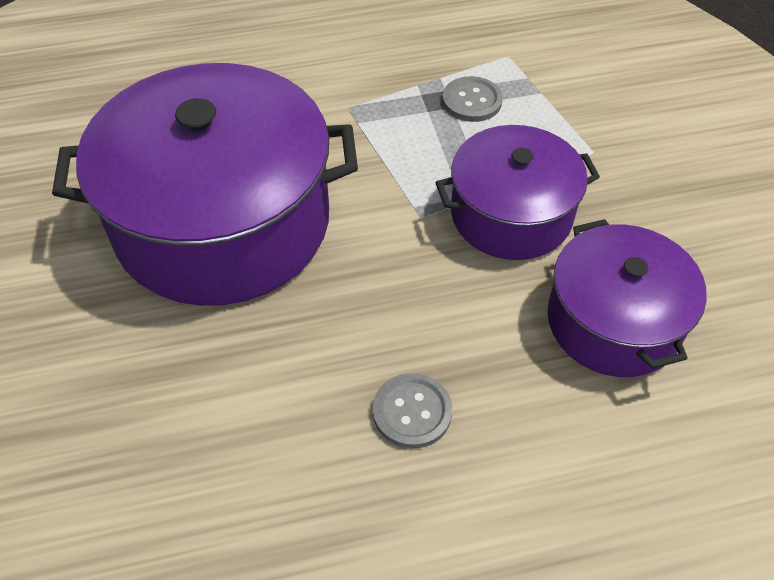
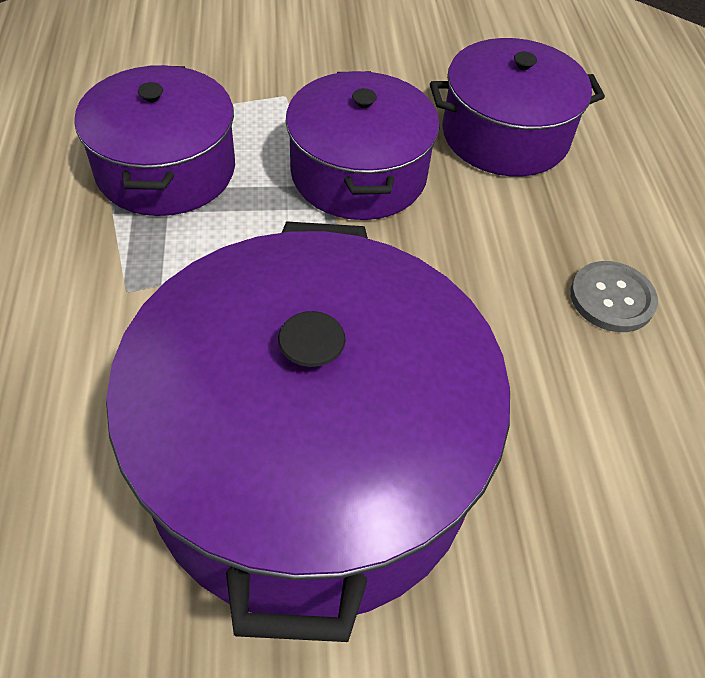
camera: 85 degrees left, 0 degrees up
(472, 101) = (166, 169): grey button -> purple pot

